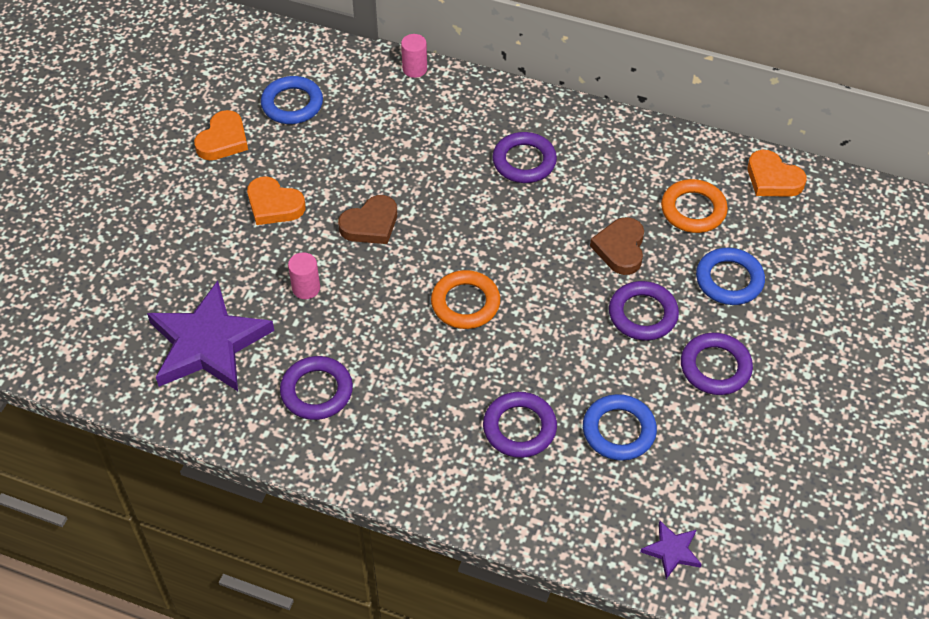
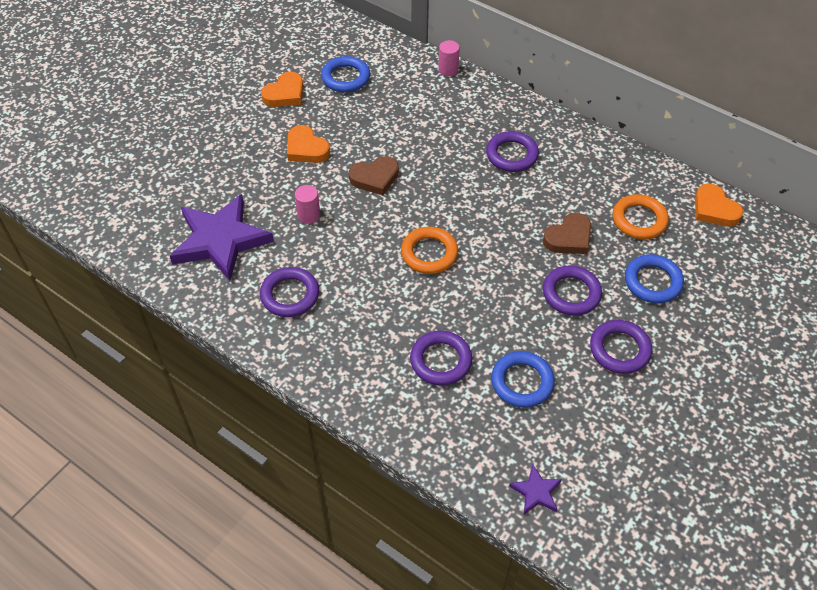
camera: 15 degrees right, 0 degrees up
(620, 249) = (569, 238): brown heart -> brown heart turned 150 degrees counterclockwise

